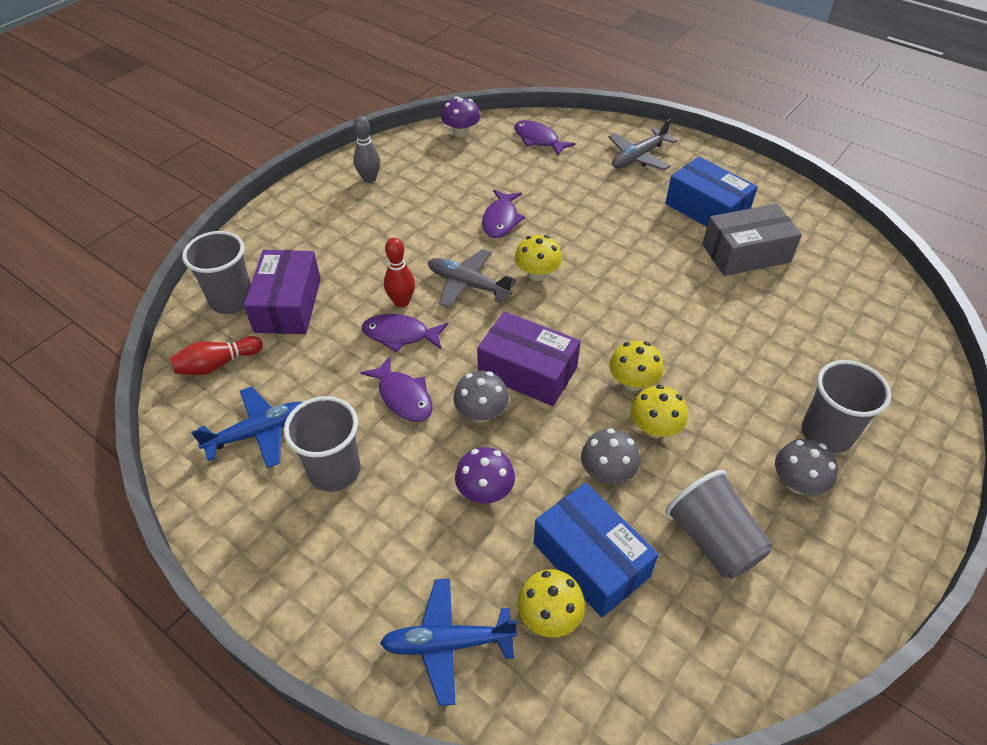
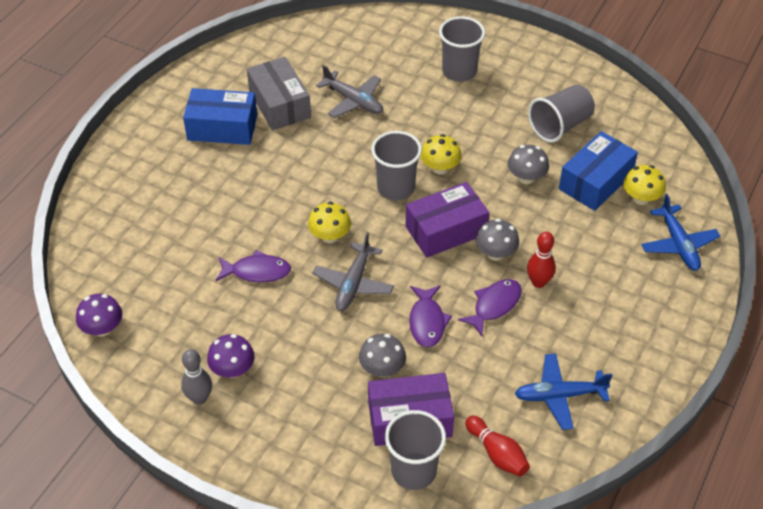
camera: 100 degrees left, 0 degrees up
(260, 432) = (559, 395): blue plane -> blue plane turned 60 degrees counterclockwise
(334, 470) = (577, 334): grey cup -> grey cup (396, 188)
(401, 302) = (386, 329): red bowling pin -> red bowling pin (538, 282)
(485, 491) = (564, 241): purple mushroom -> purple mushroom (232, 369)
(527, 371) = (446, 230): purple box -> purple box turned 45 degrees clockwise
(538, 140) = (115, 257): purple fish -> none
(638, 157) = (144, 176): grey plane -> grey plane (353, 101)
(654, 428) = (480, 155): yellow mushroom -> none
(706, 209) = (222, 127): blue box -> blue box turned 60 degrees clockwise
(797, 483) = (503, 87): grey mushroom -> grey mushroom (382, 369)

